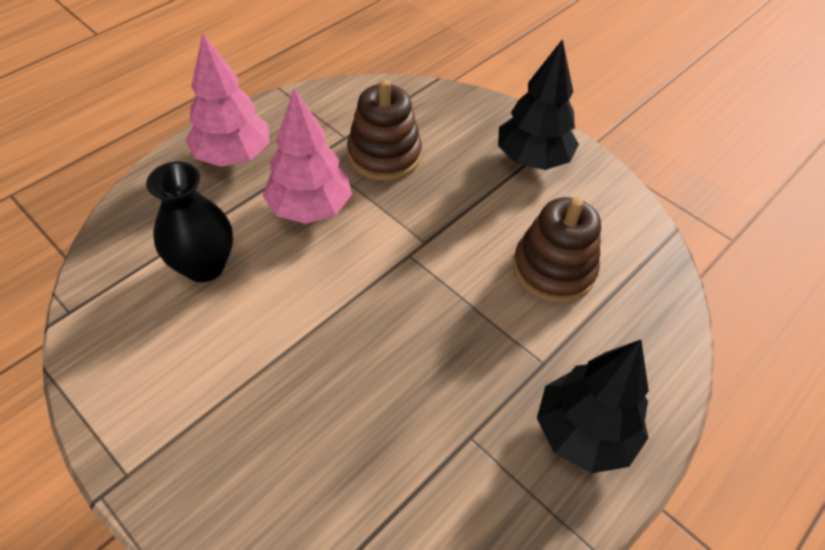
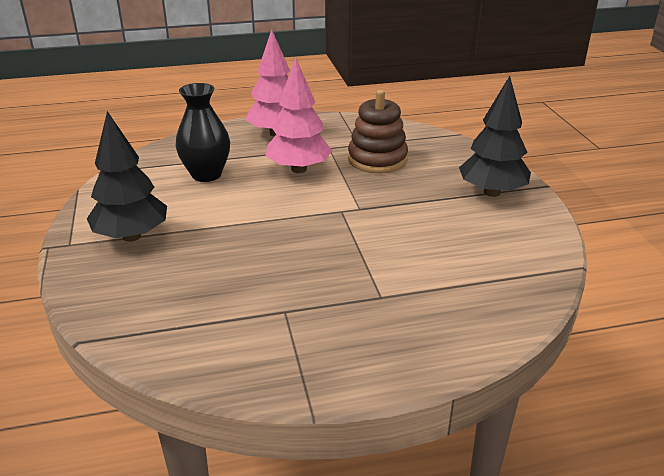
camera: 35 degrees right, 20 degrees down
(553, 269) = (444, 252): brown stacking toy -> none
(584, 432) = (372, 343): black tree -> black tree (132, 236)

